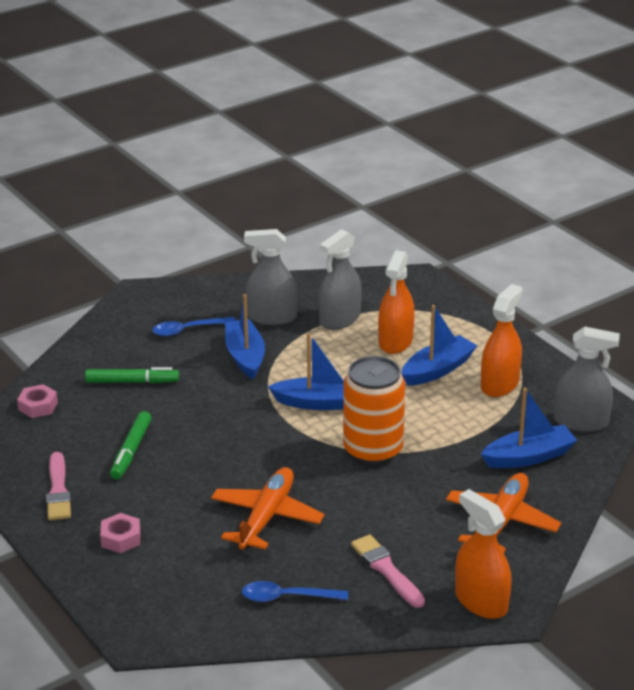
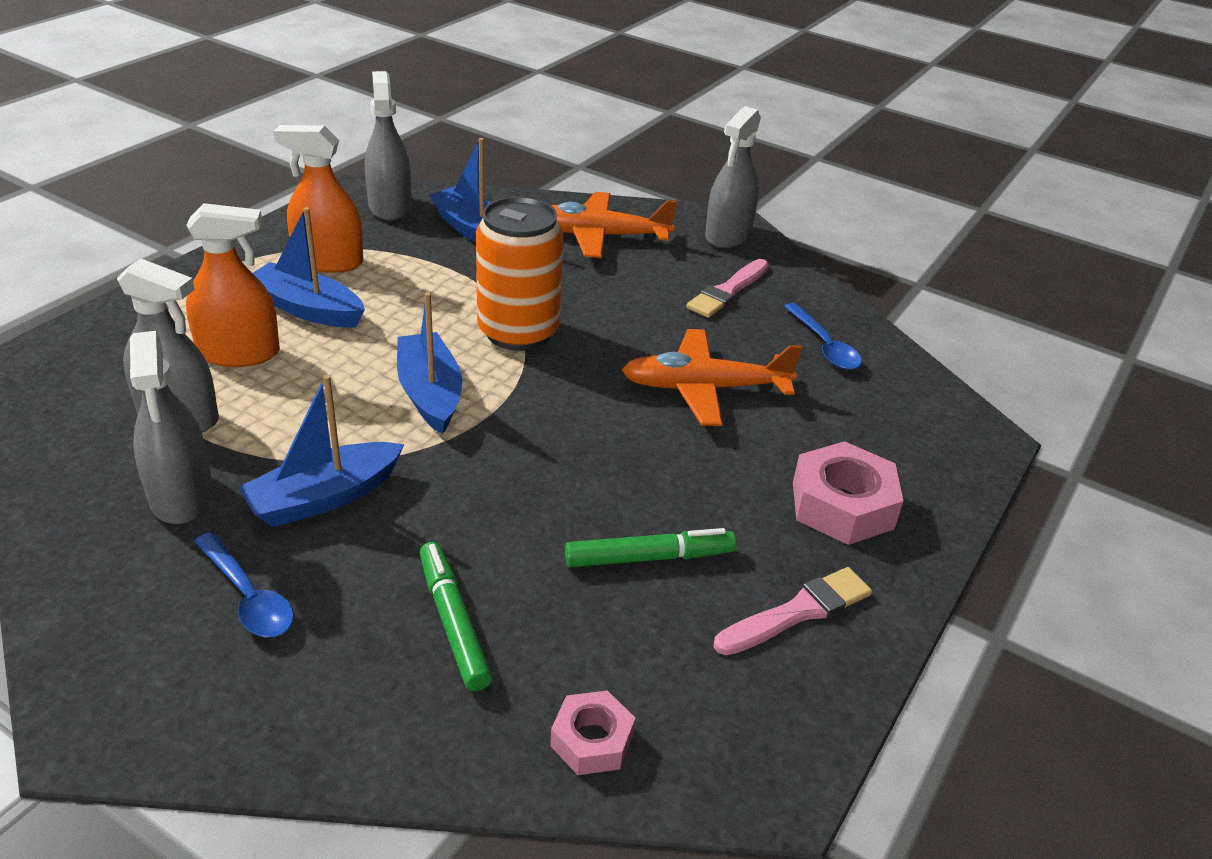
camera: 115 degrees left, 5 degrees up
(121, 538) = (842, 505): pink nut -> pink nut, size x1.67
(481, 601) = (728, 235): orange spray bottle -> grey spray bottle

